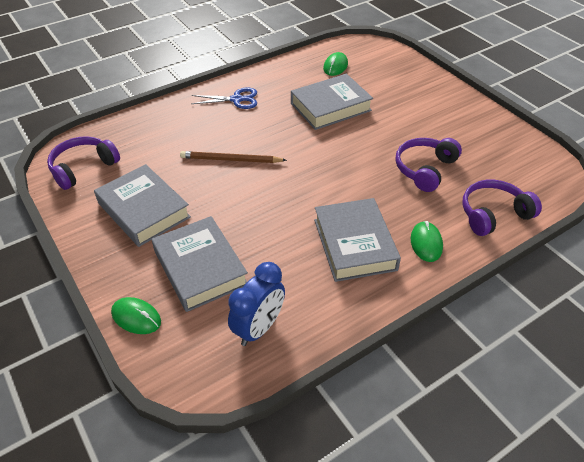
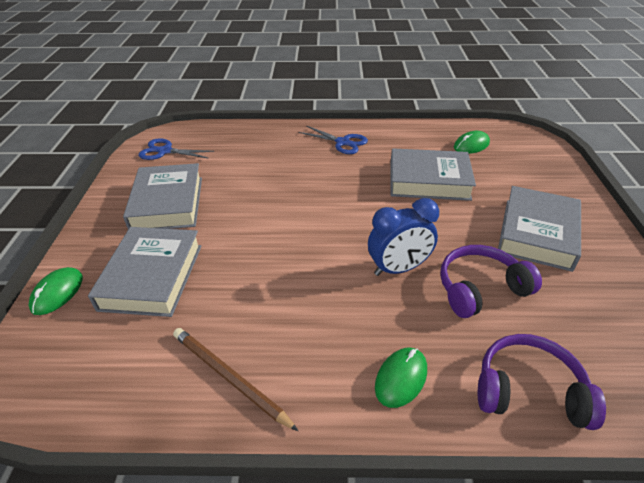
camera: 35 degrees right, 5 degrees down
(83, 168) = (165, 151): purple headphones -> blue scissors
(136, 317) = (57, 293): green mouse -> green mouse turned 45 degrees clockwise
(231, 160) = (283, 192): brown pencil -> brown pencil (230, 378)
(258, 328) = (132, 367): blue clock -> blue clock (398, 268)
(354, 244) = (315, 333): grey book -> grey book (537, 233)

